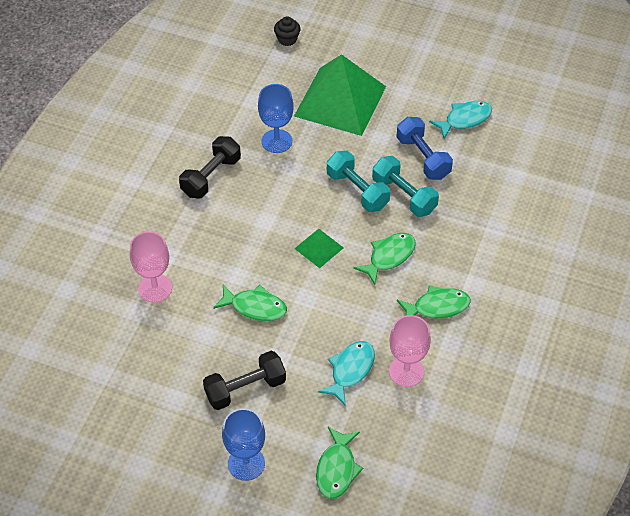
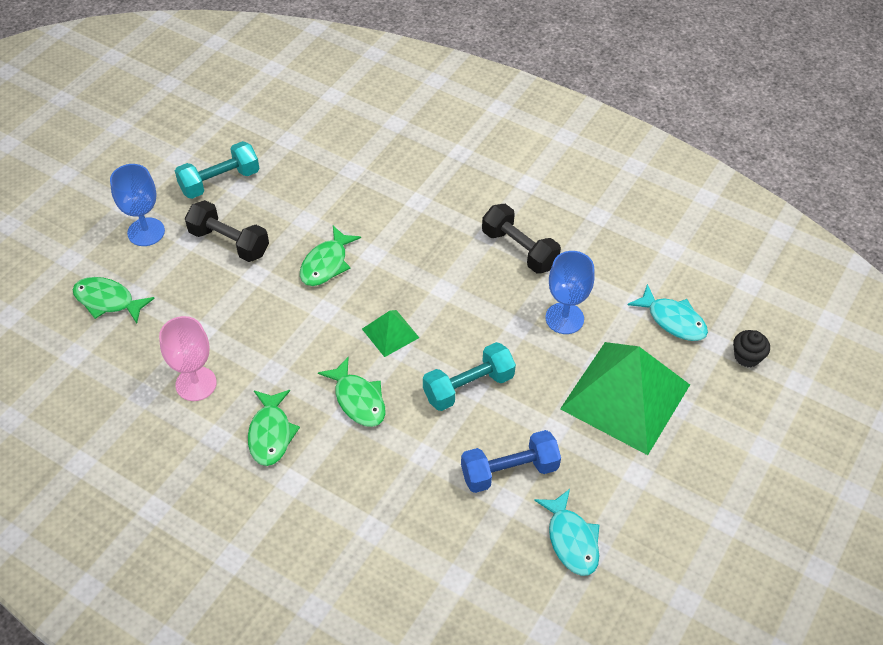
camera: 100 degrees right, 0 degrees up
(155, 288) = (376, 187): pink goblet -> none
(245, 389) = (229, 242): black dumbbell -> black dumbbell turned 45 degrees counterclockwise
(350, 370) = (217, 333): turquoise fish -> turquoise fish (673, 320)
(404, 196) = (449, 435): turquoise dumbbell -> turquoise dumbbell (220, 181)

